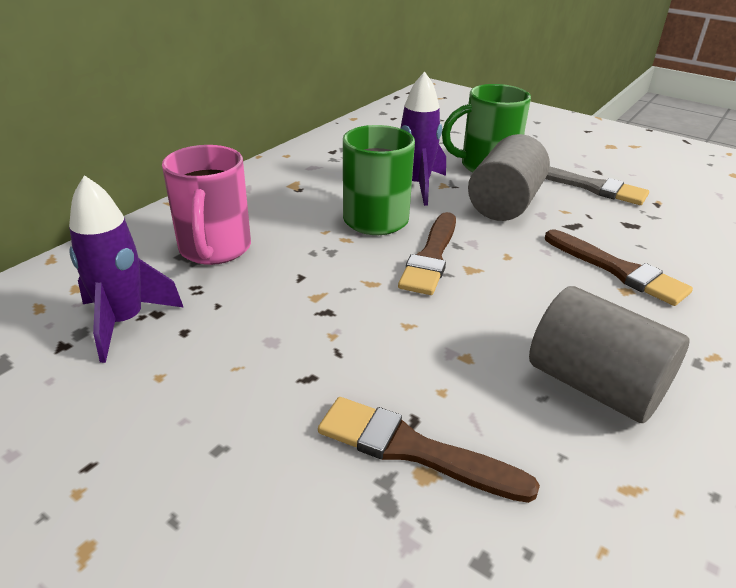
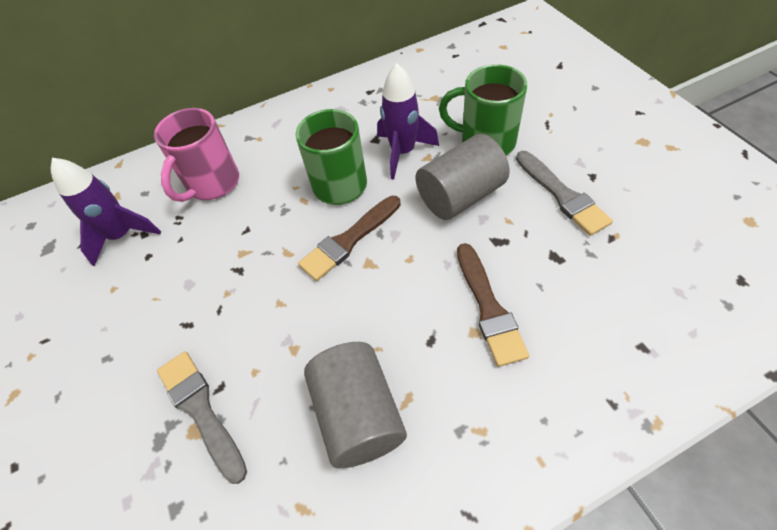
camera: 35 degrees right, 20 degrees up
(413, 450) = (200, 410): brown brush -> grey brush

